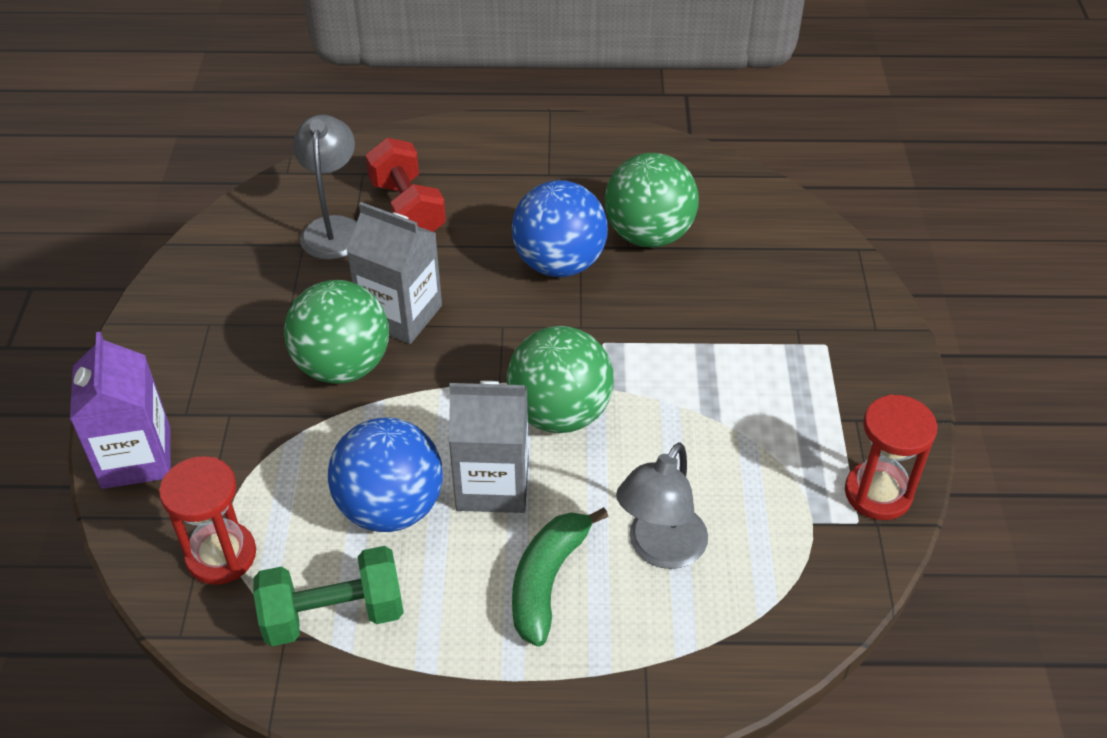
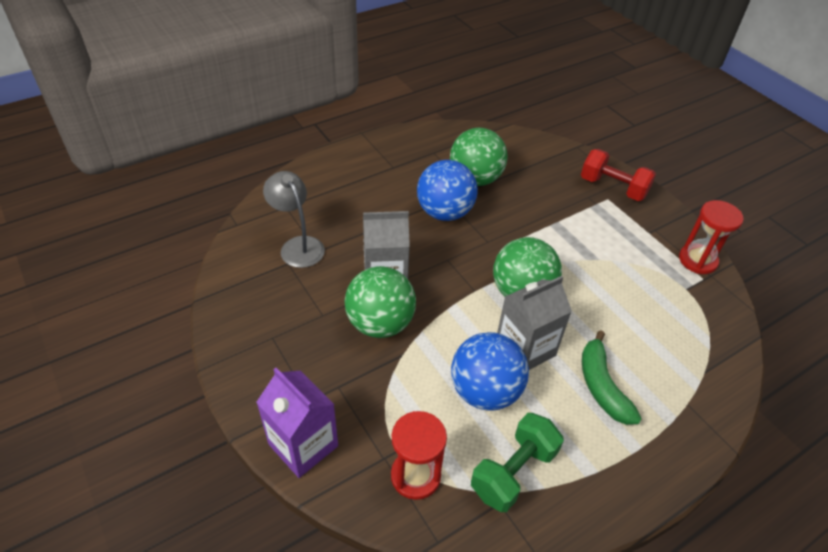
camera: 35 degrees left, 0 degrees up
(407, 209) = (332, 217): red dumbbell -> red dumbbell (613, 188)
(660, 549) = (636, 339): grey lamp -> none

